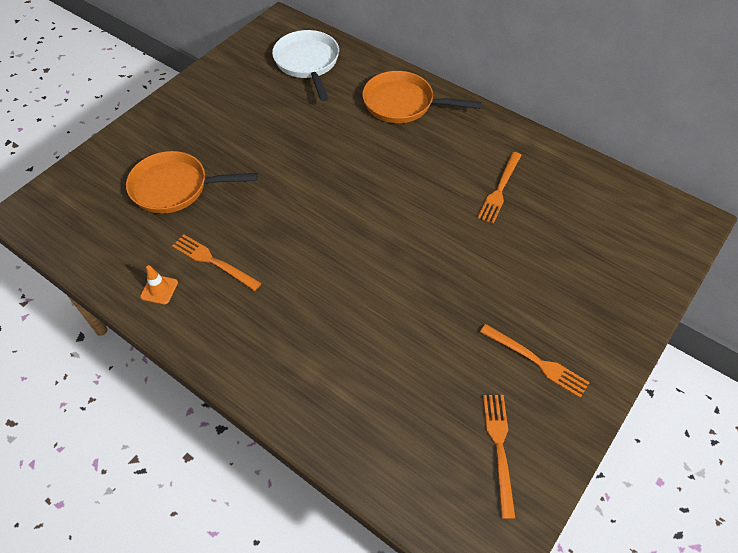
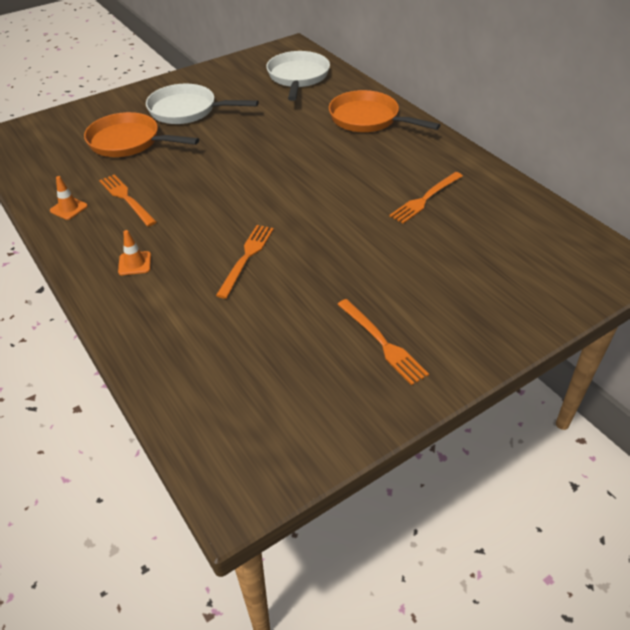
camera: 20 degrees right, 10 degrees down
(215, 131) = (187, 110): none -> white pan
(266, 339) = (134, 263): none -> orange traffic cone
(499, 449) = (301, 405): orange fork -> orange fork (246, 258)

